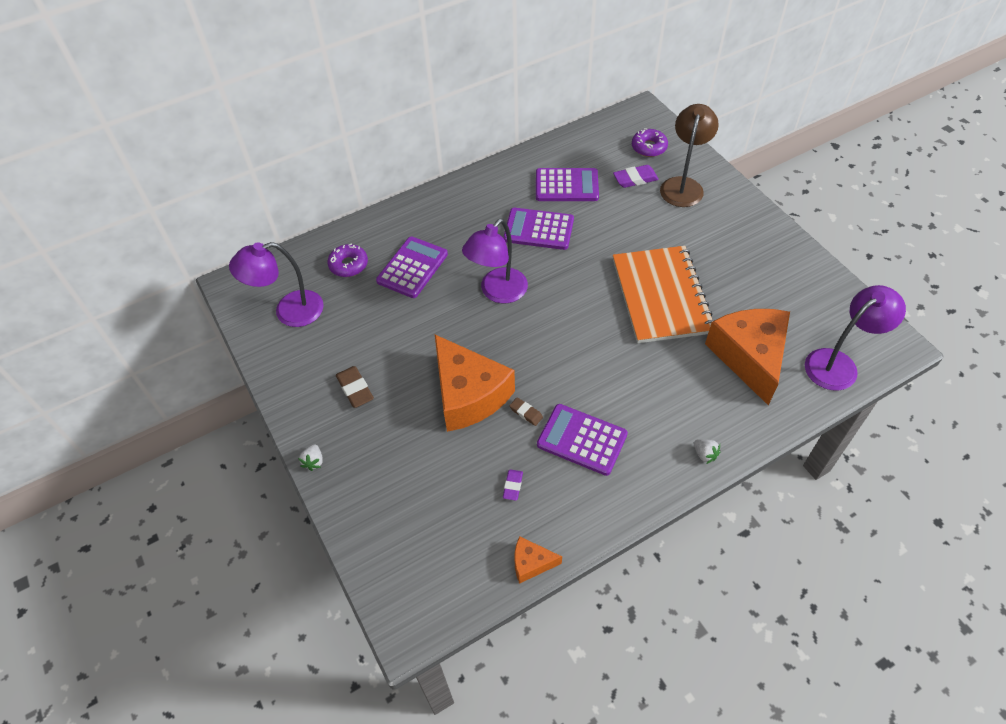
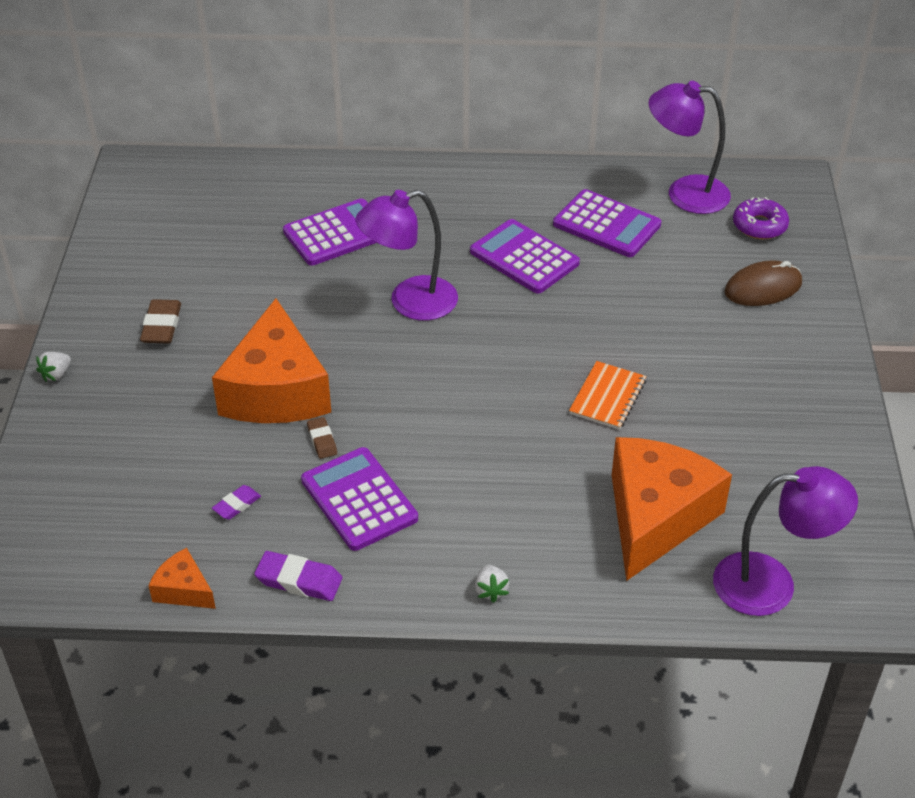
camera: 30 degrees right, 10 degrees down
(289, 311) = (164, 218): purple lamp -> purple lamp (685, 193)
(348, 265) = (270, 200): purple donut -> none
(635, 179) = (704, 254): purple eraser -> purple eraser (299, 580)
(661, 296) = (607, 397): orange notebook -> orange notebook, size x0.47
(683, 185) = (763, 288): brown lamp -> brown mouse

